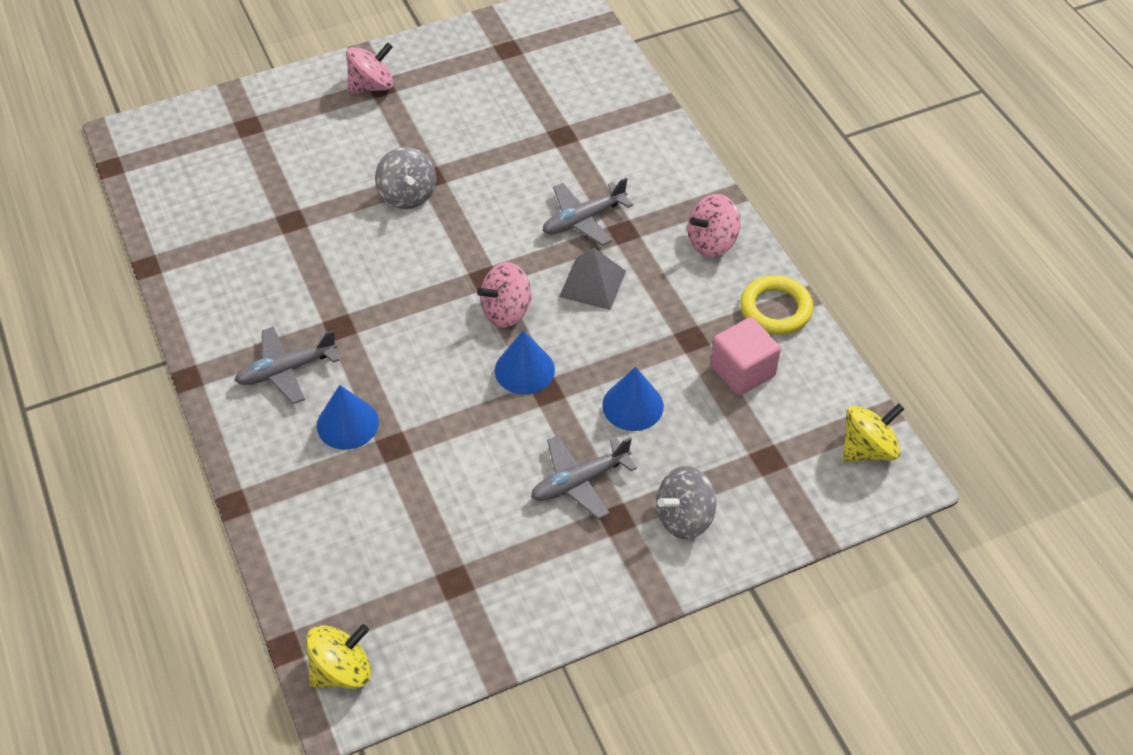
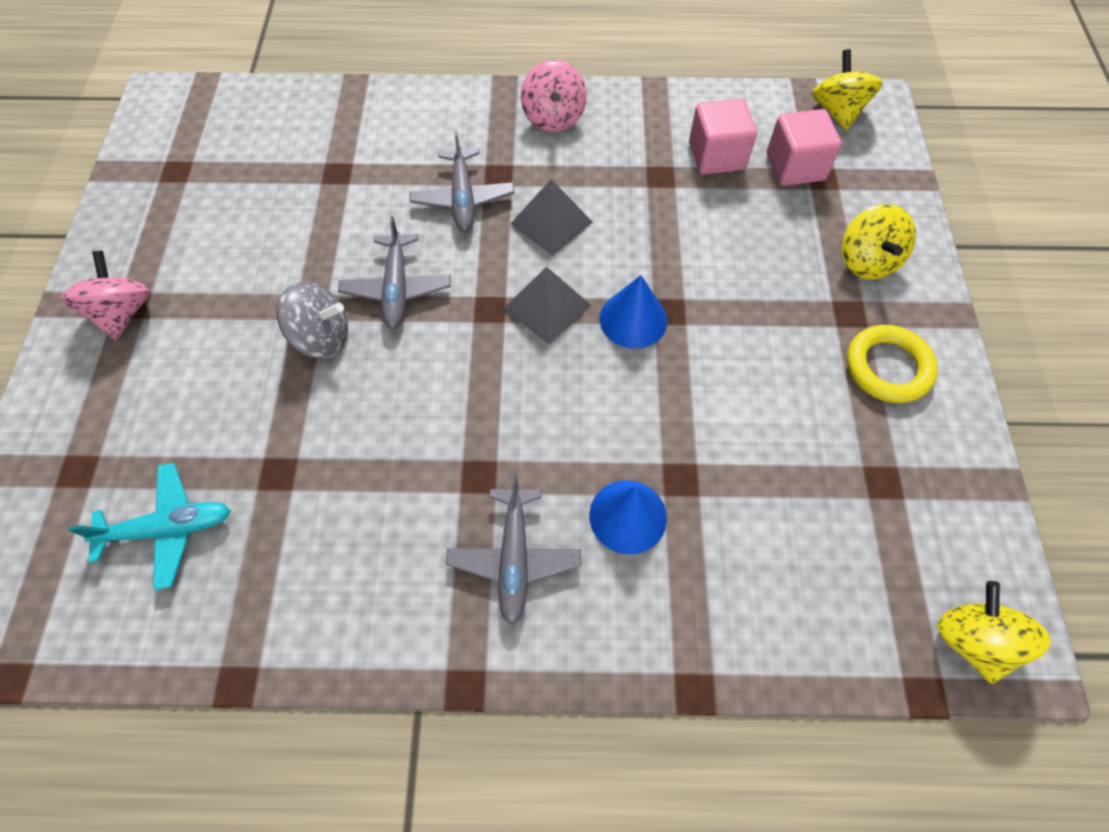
camera: 65 degrees left, 10 degrees up
(230, 187) = (168, 528): none -> turquoise plane
(506, 311) = (546, 306): pink spinning top -> grey pyramid
(579, 481) = (795, 326): grey plane -> grey plane (397, 289)
(633, 405) = (720, 249): blue cone -> none
(684, 517) = (866, 261): grey spinning top -> yellow spinning top
(768, 434) = (795, 167): none -> pink cube
(775, 309) = (657, 107): yellow ring -> yellow ring (888, 367)

